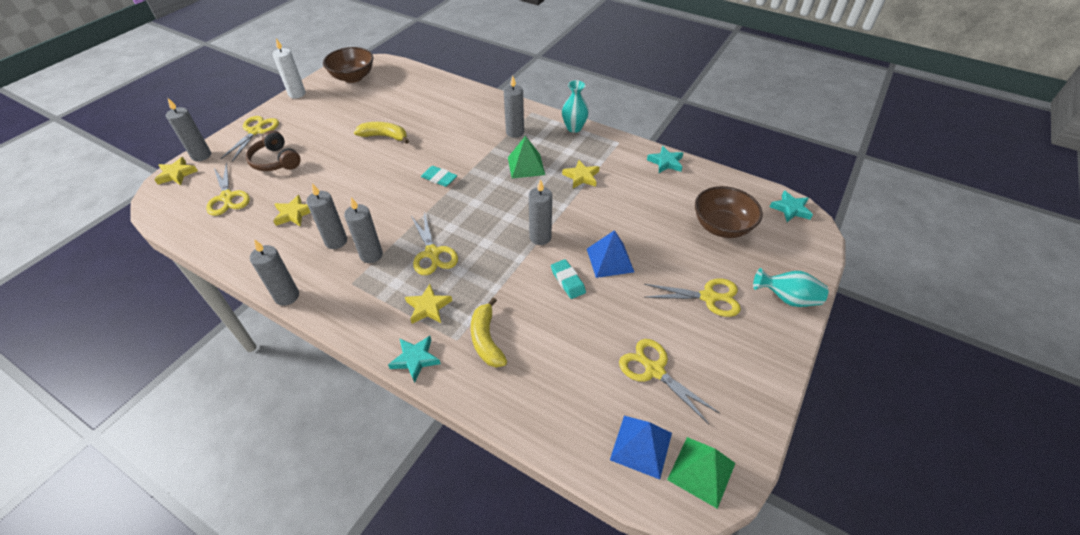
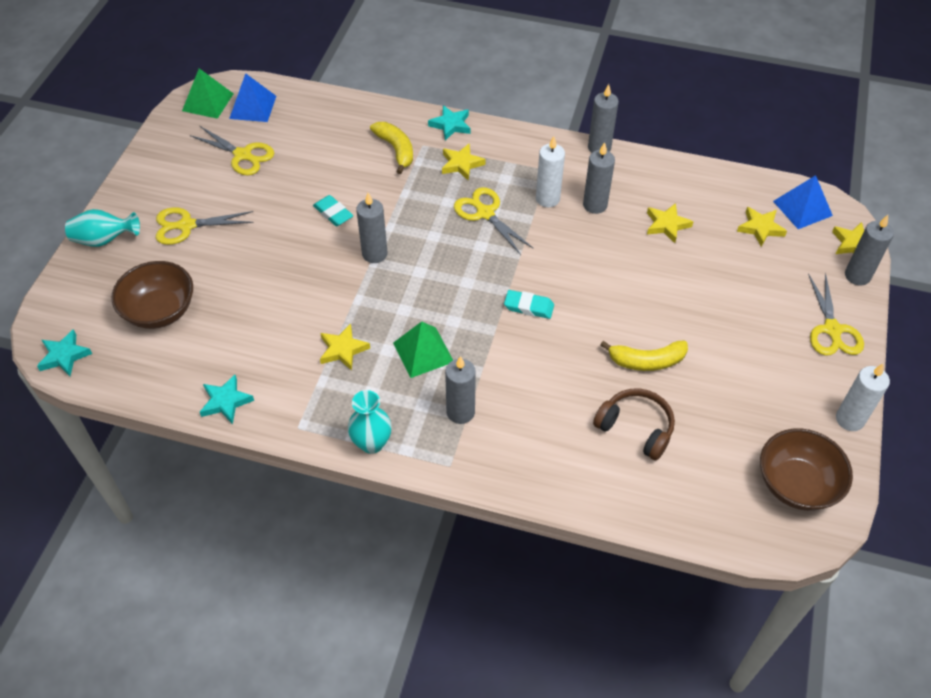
camera: 165 degrees right, 5 degrees up
(227, 197) = (760, 228): yellow scissors -> yellow star
(276, 161) = (756, 288): brown headphones -> brown headphones (636, 428)
(371, 255) = (547, 199): grey candle -> white candle
(610, 260) = (292, 244): blue pyramid -> blue pyramid (802, 208)

